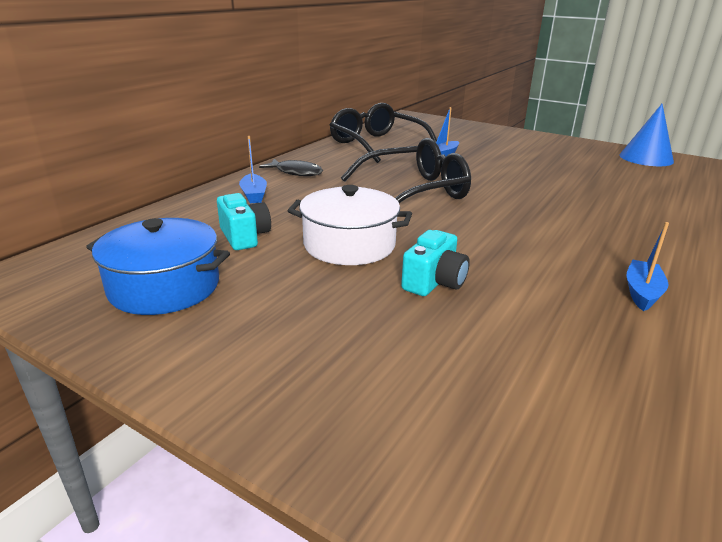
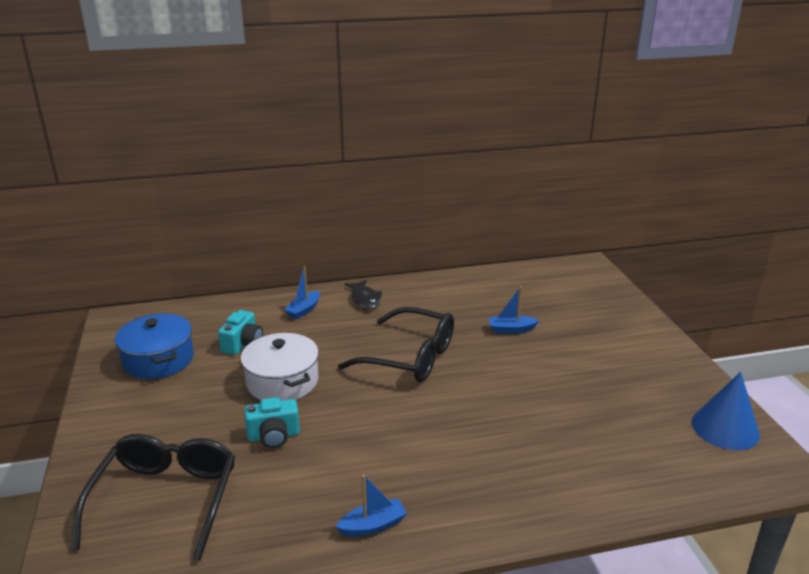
camera: 45 degrees right, 0 degrees up
(377, 144) = (482, 292): black glasses -> black glasses (165, 499)

